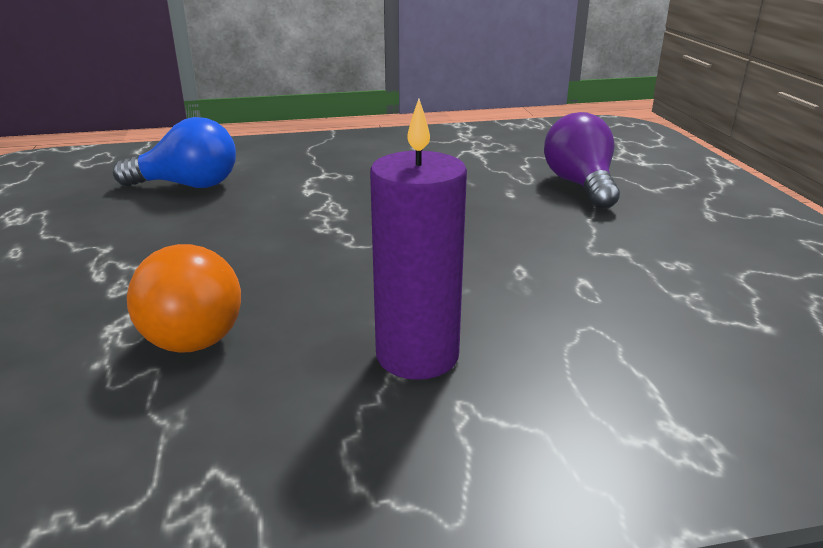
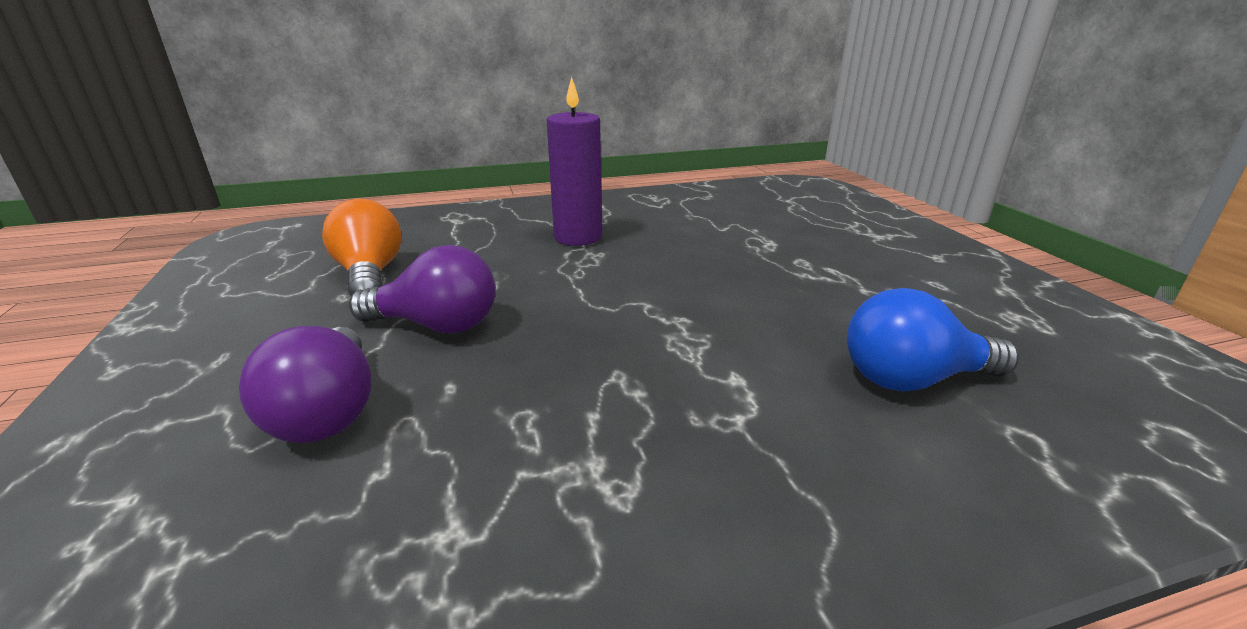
camera: 175 degrees right, 0 degrees up
(194, 329) = (719, 243): orange light bulb -> orange light bulb (370, 275)
(551, 231) = (437, 325): none -> purple light bulb

